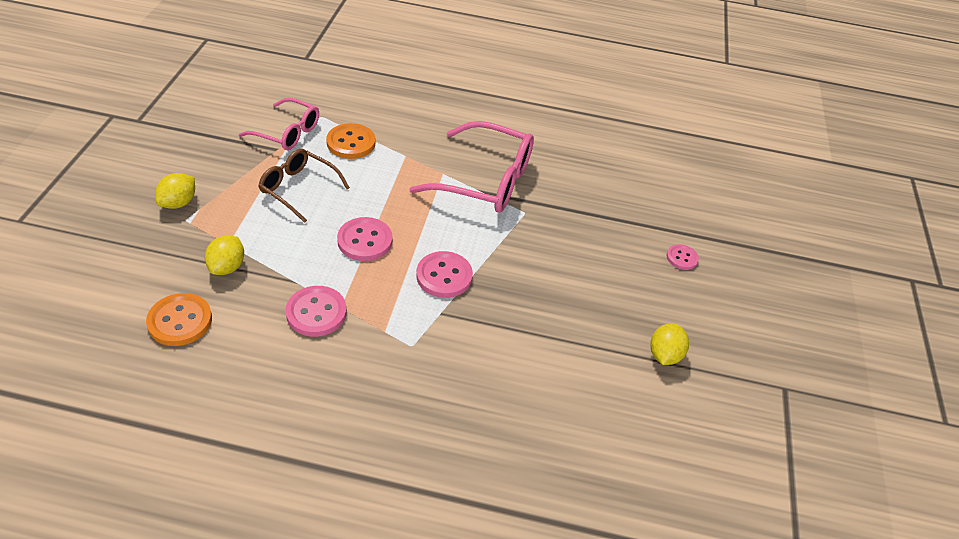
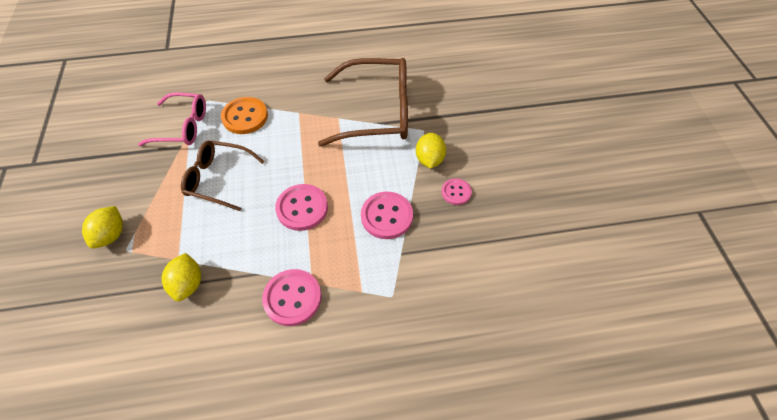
camera: 15 degrees left, 10 degrees up
(180, 321) = (167, 360): orange button -> none
(484, 180) = (376, 112): pink glasses -> brown glasses
(664, 355) = (597, 219): yellow lemon -> yellow lemon (429, 159)
(682, 258) = (565, 126): pink button -> pink button (456, 192)

